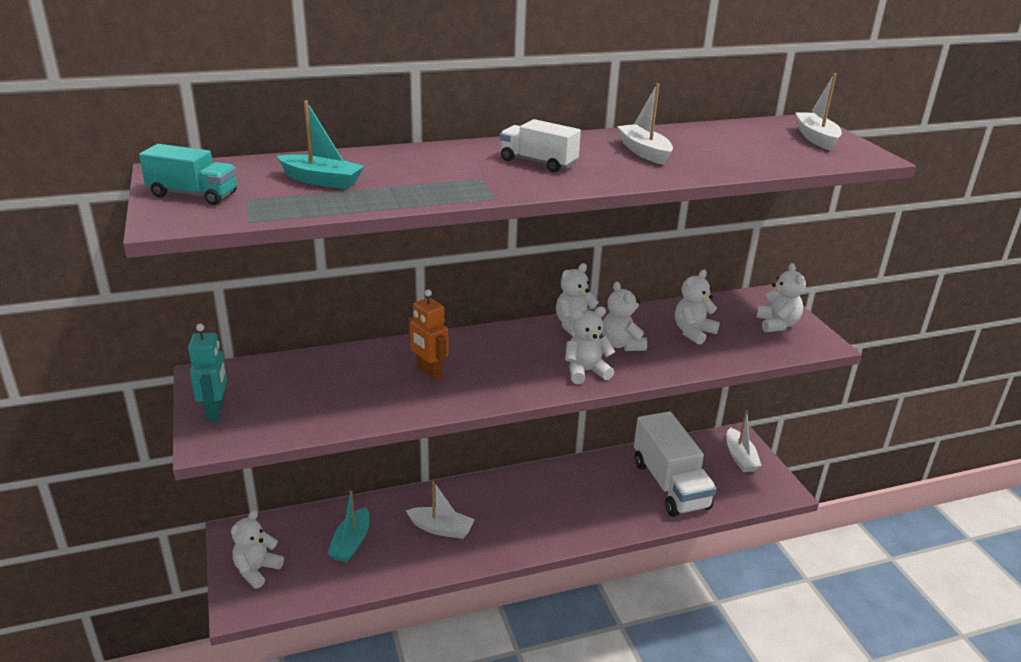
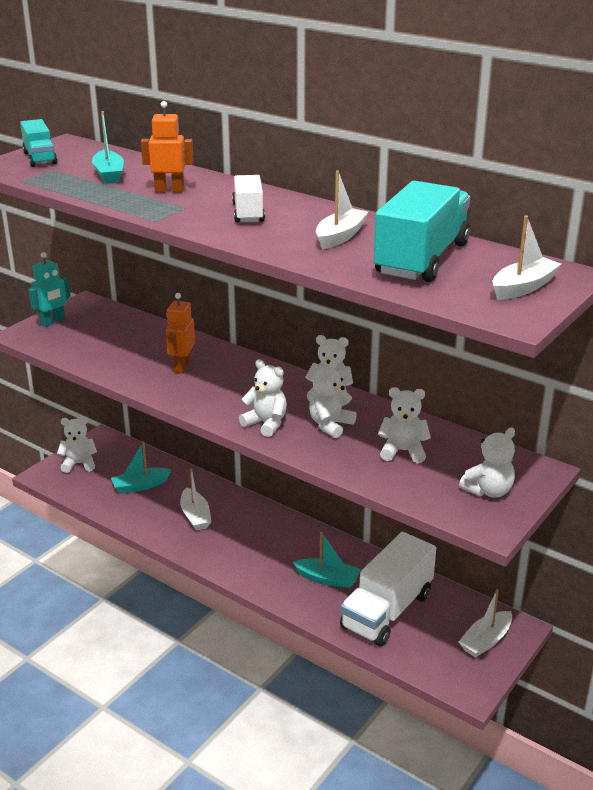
camera: 55 degrees right, 0 degrees up
(422, 171) = (169, 190): none -> orange robot
(605, 495) = (327, 579): none -> turquoise boat
(727, 145) = (422, 259): none -> turquoise truck

